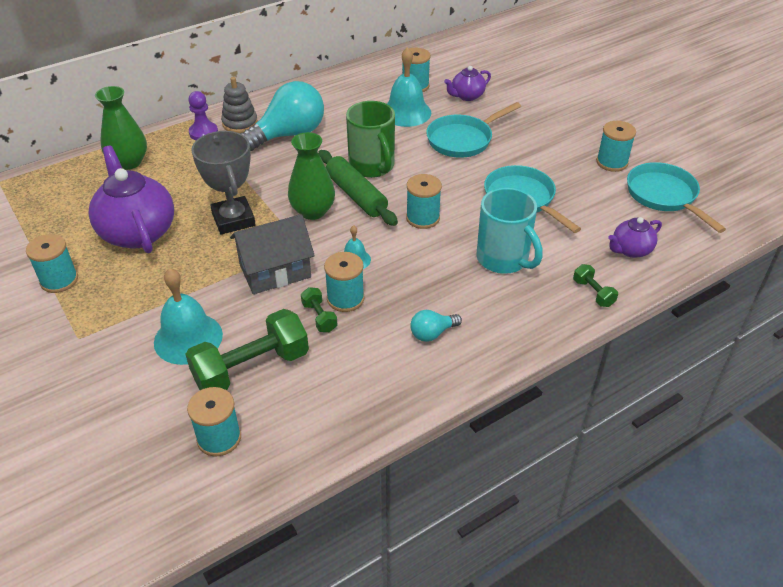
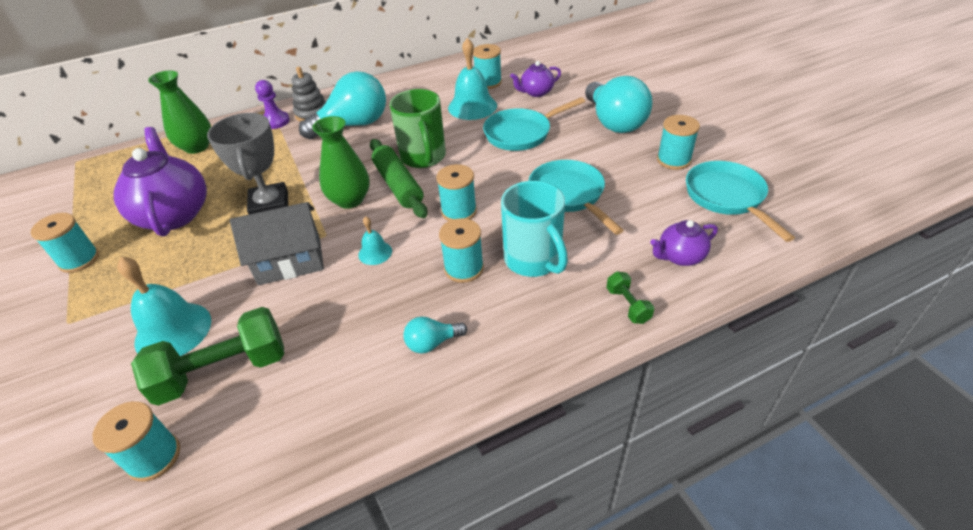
camera: 10 degrees right, 0 degrees up
(319, 317) = (316, 315): green dumbbell -> none
(345, 299) = (351, 296): turquoise spool -> turquoise spool (464, 268)
(550, 126) = (614, 122): none -> turquoise light bulb

